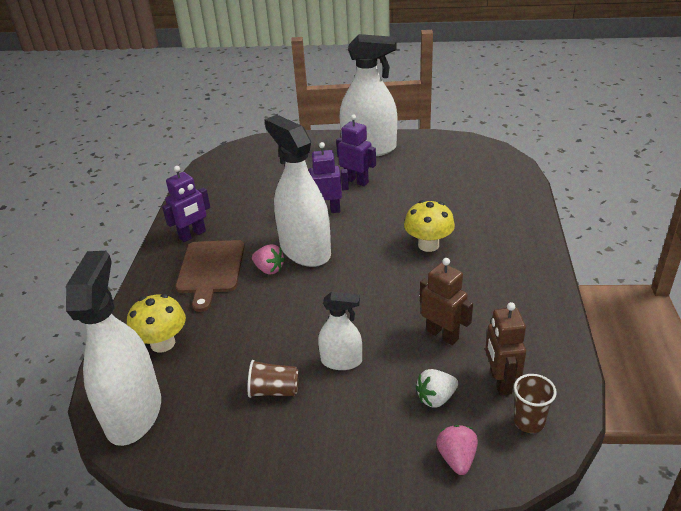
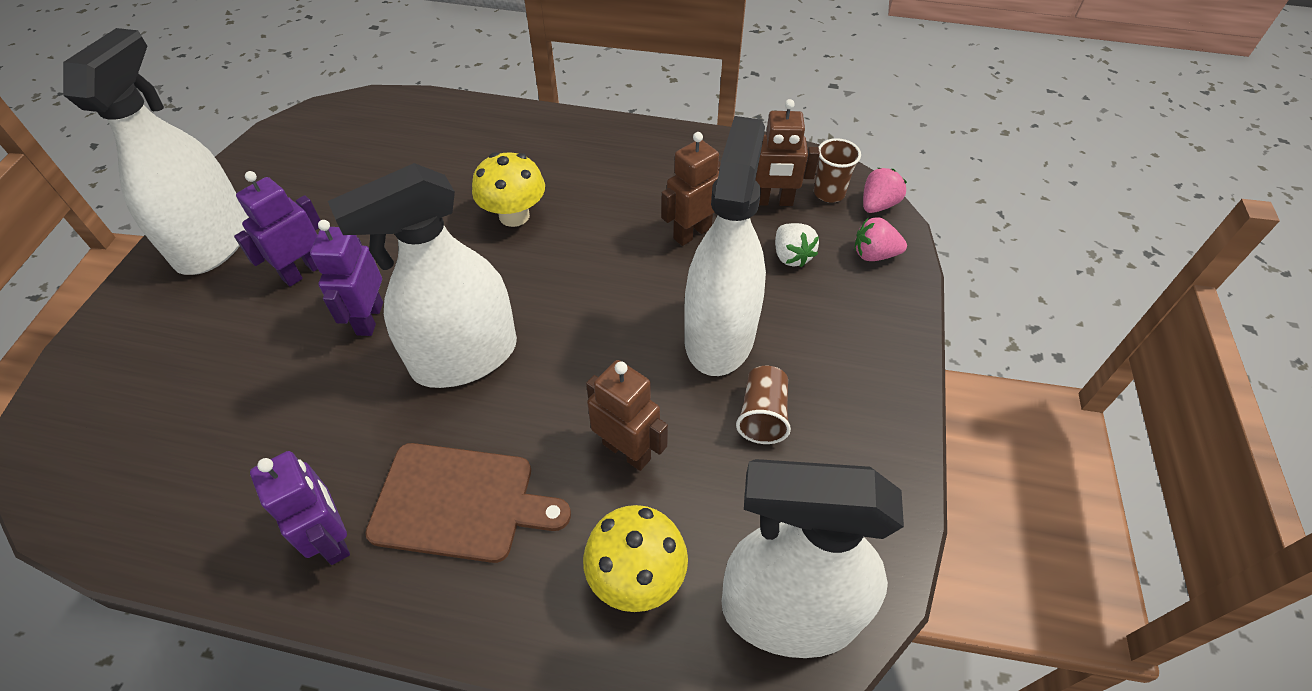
camera: 85 degrees left, 15 degrees up
(243, 327) = (627, 451): none -> brown robot
(269, 269) = (494, 410): pink strawberry -> pink strawberry (878, 205)
(341, 361) = (719, 336): white spray bottle -> white spray bottle, size x1.92

